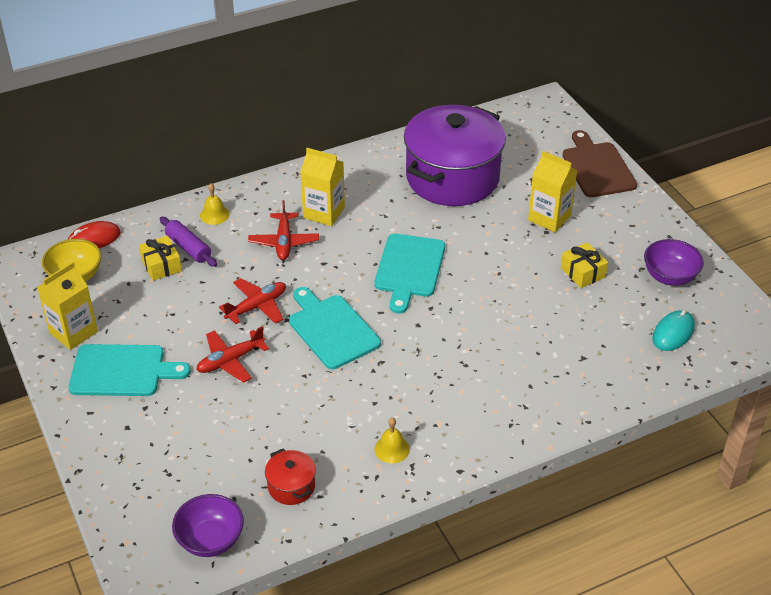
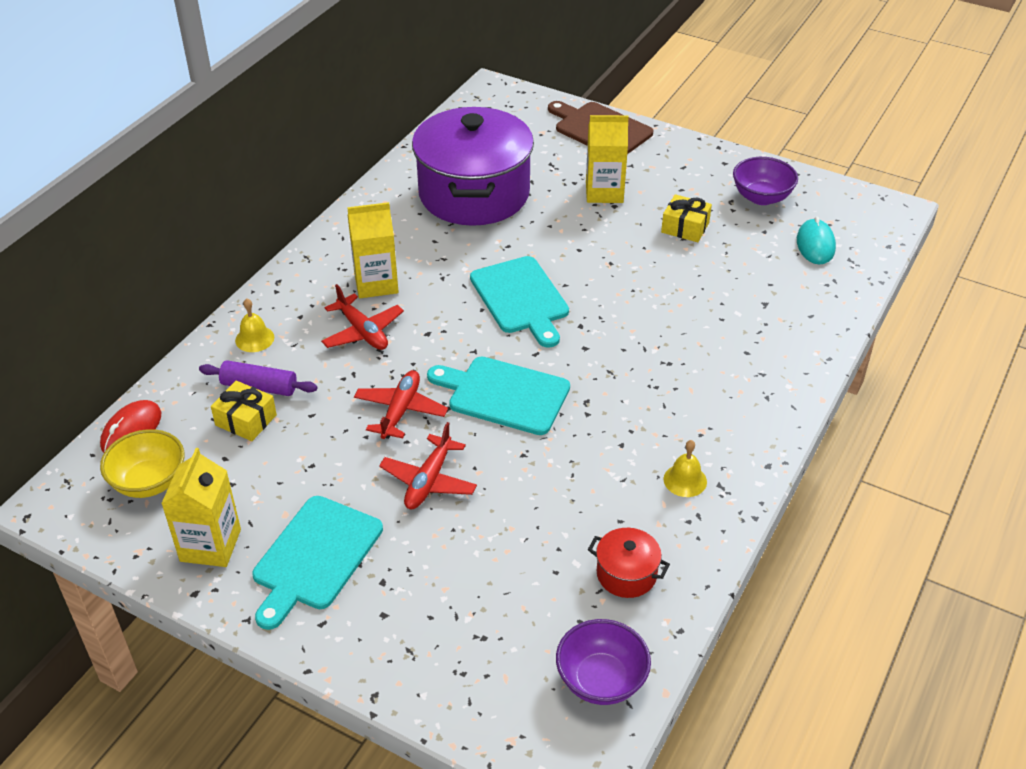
camera: 35 degrees left, 0 degrees up
(122, 371) = (315, 557): turquoise cutting board -> turquoise cutting board turned 150 degrees clockwise

